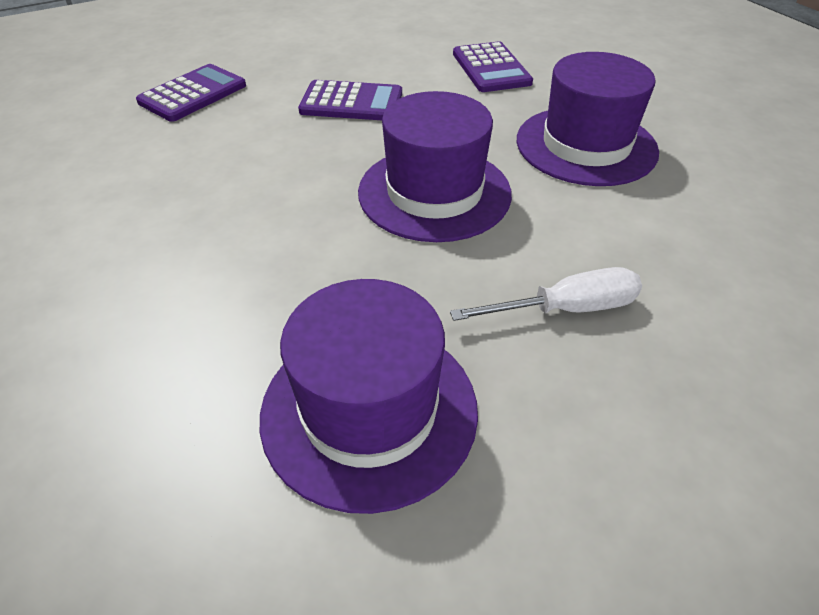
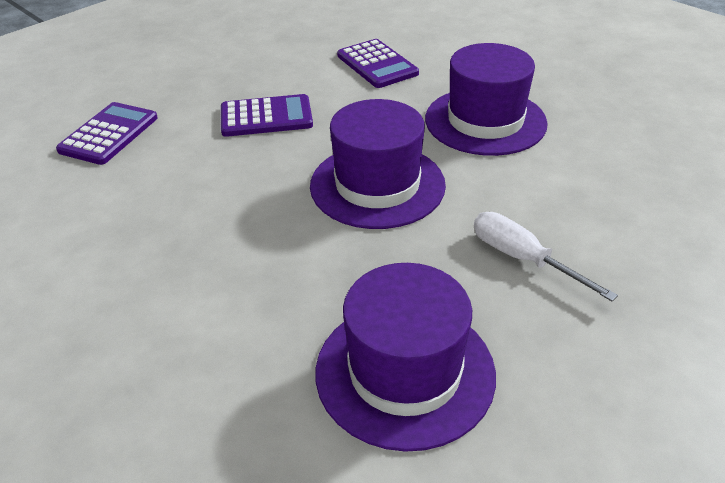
camera: 15 degrees left, 5 degrees down
(566, 309) = (522, 259): white screwdriver -> white screwdriver turned 105 degrees counterclockwise

